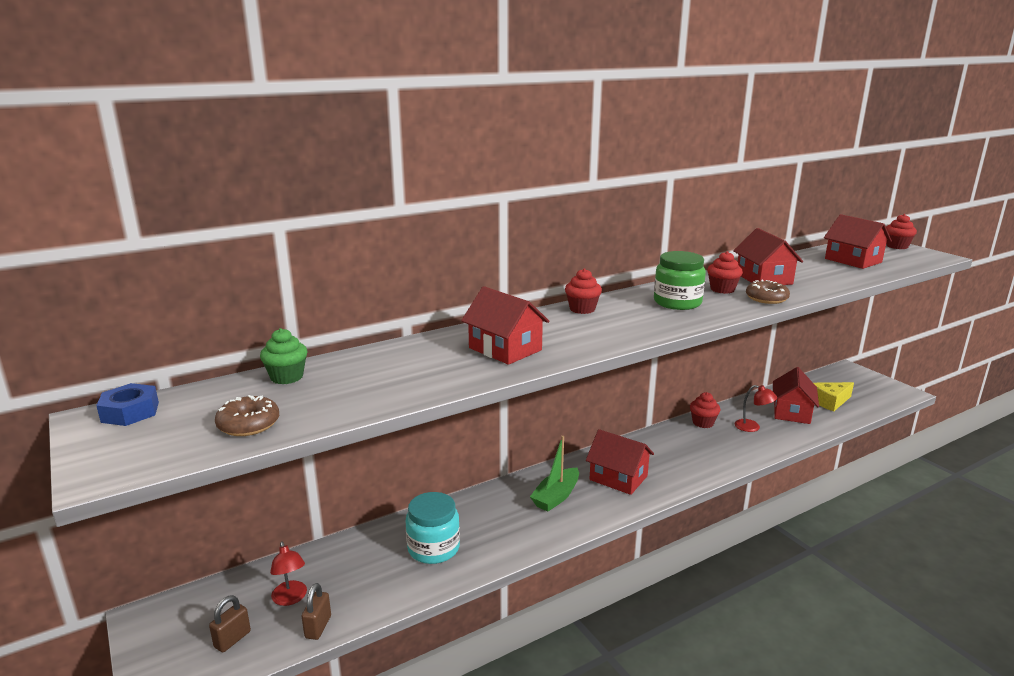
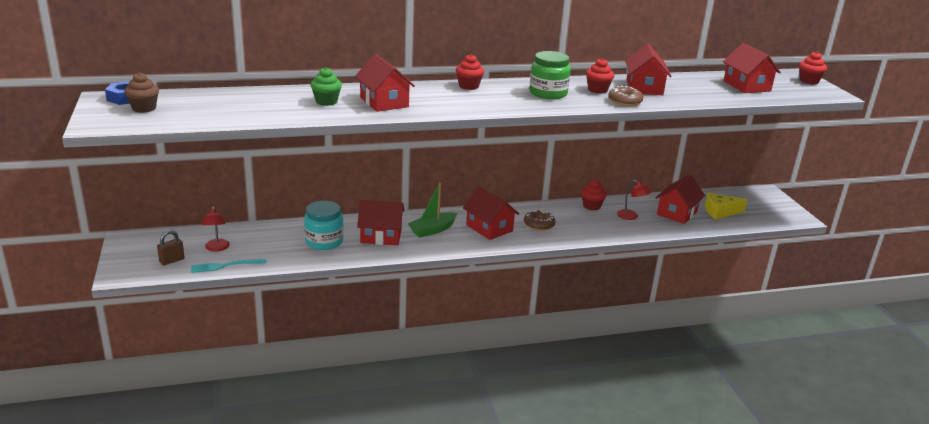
camera: 15 degrees right, 5 degrees up
(171, 424) = (144, 108): none -> brown cupcake
(248, 424) = (187, 116): brown donut -> brown donut (539, 225)
(287, 377) = (228, 95): green cupcake -> green cupcake (326, 102)
(318, 627) = (225, 266): brown padlock -> turquoise fork
(500, 521) = (381, 236): none -> red house

